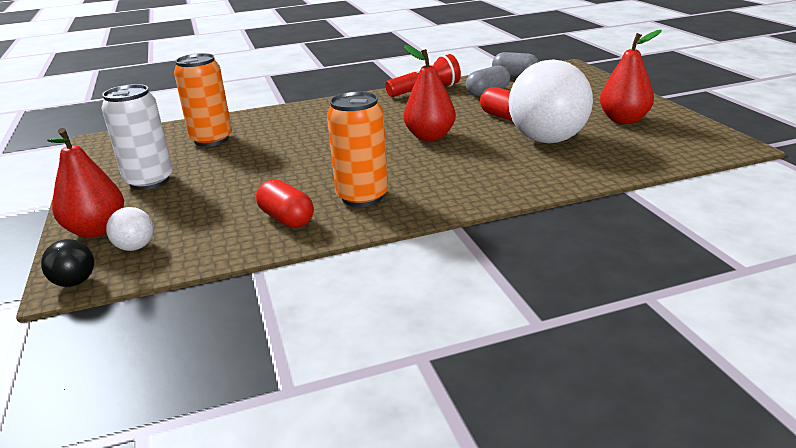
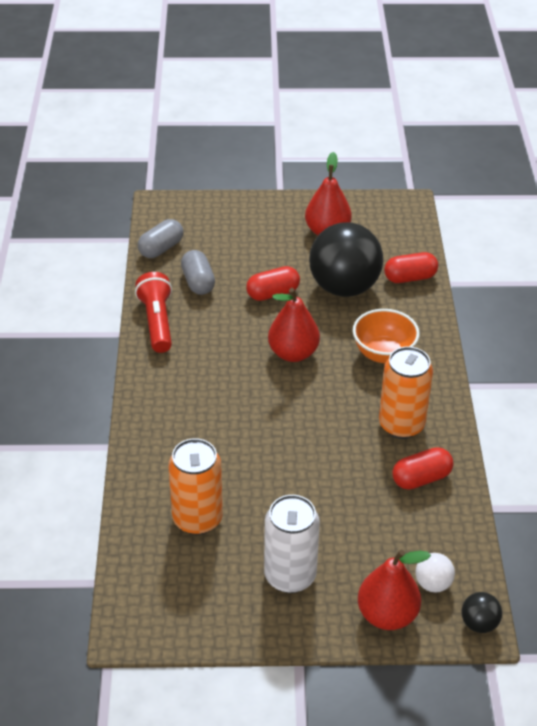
camera: 75 degrees left, 15 degrees up
(464, 172) = (383, 354): none -> orange bowl
(547, 140) = (344, 287): white ball -> black ball
(603, 165) = (410, 278): none -> red capsule

